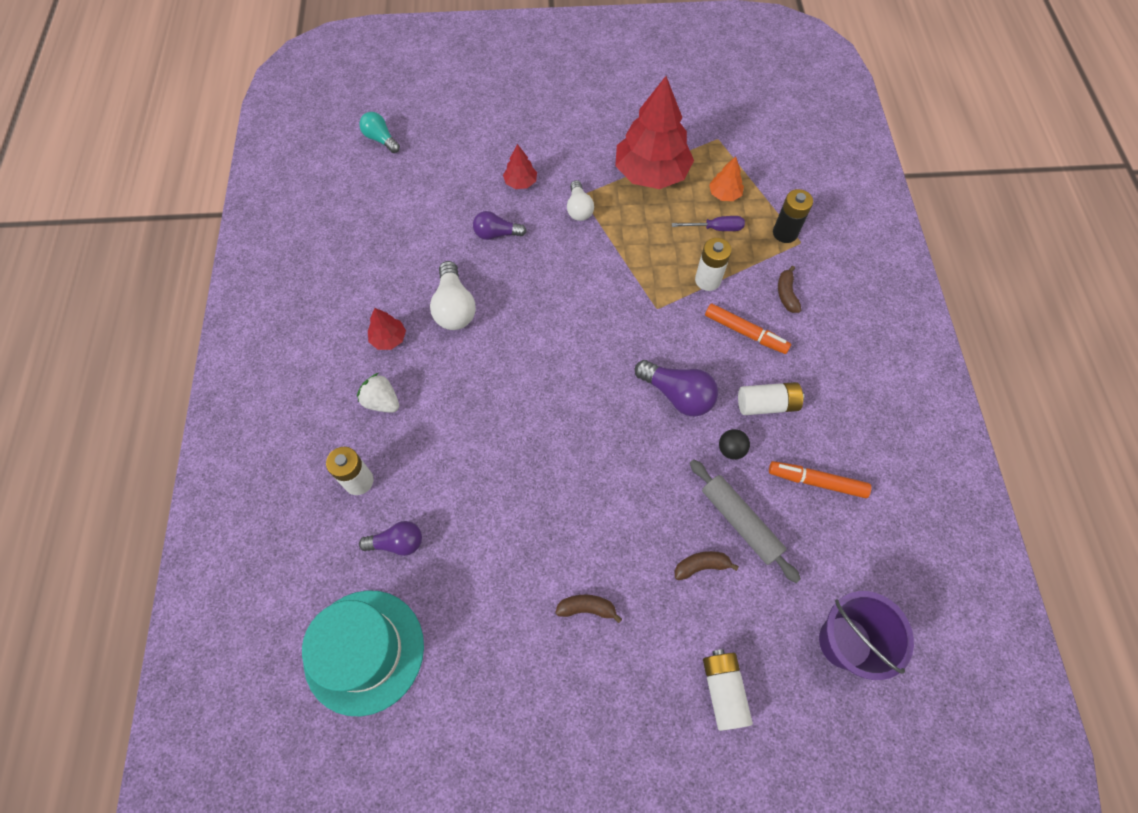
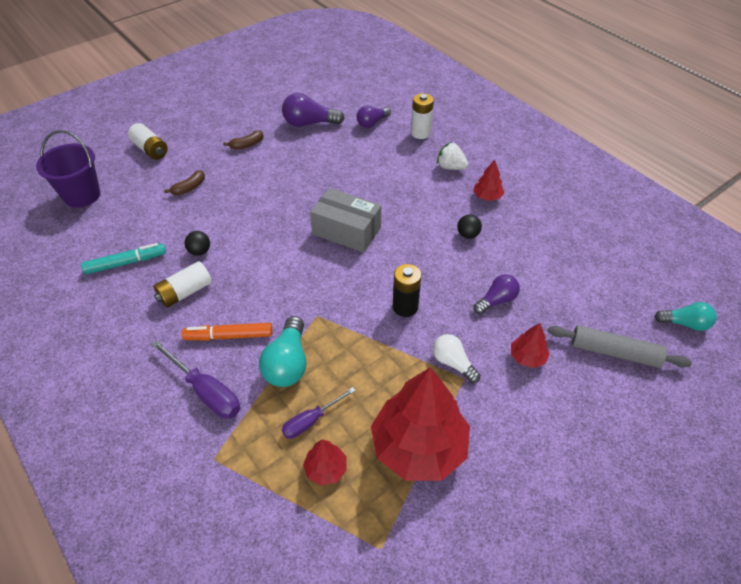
camera: 145 degrees right, 15 degrees down
(364, 651) = (347, 89): turquoise hat -> none
(382, 402) = (450, 167): white strawberry -> white strawberry turned 150 degrees counterclockwise
(454, 307) = (467, 235): white light bulb -> black ball
(564, 384) = (346, 230): none -> grey box
(677, 395) = (259, 264): purple light bulb -> purple light bulb (309, 123)
(707, 280) = (288, 363): white battery -> turquoise light bulb
(724, 194) = (326, 468): orange tree -> red tree
(740, 522) = (174, 217): grey rolling pin -> grey rolling pin (614, 352)
(785, 233) = (236, 459): black battery -> black battery (405, 307)
(786, 294) = (206, 391): brown banana -> purple screwdriver
(816, 481) = (126, 263): orange marker -> turquoise marker

